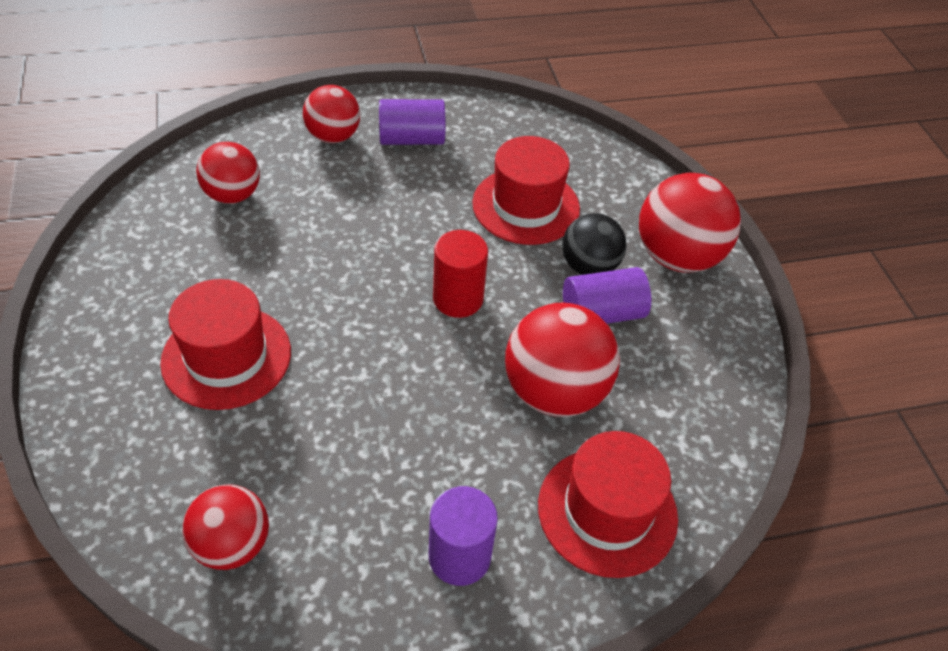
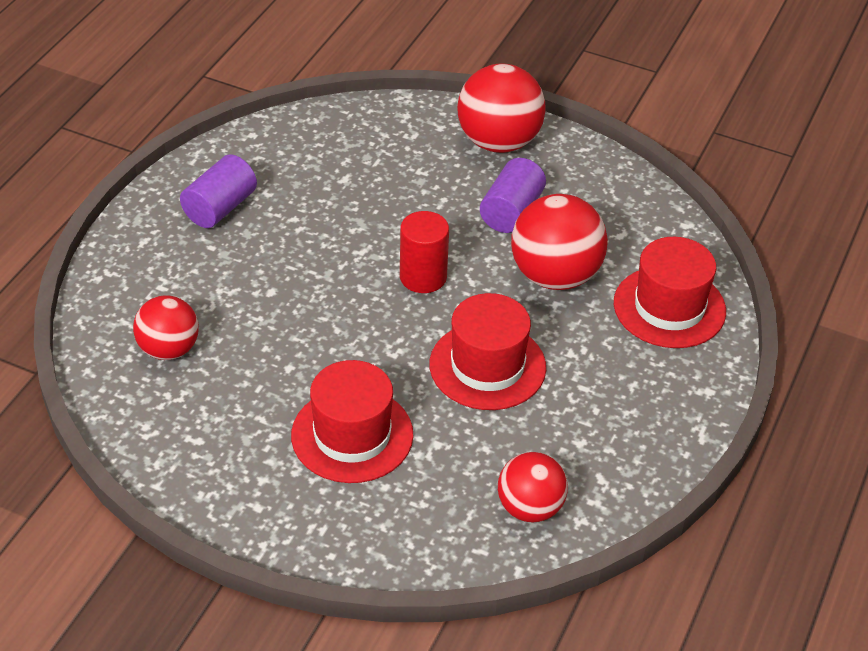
camera: 50 degrees left, 5 degrees down
(333, 136) = (163, 252): red ball -> none
(459, 556) = (640, 396): purple cylinder -> none
(526, 206) = (367, 187): red hat -> red hat (487, 366)
(589, 266) = (462, 191): black ball -> none

